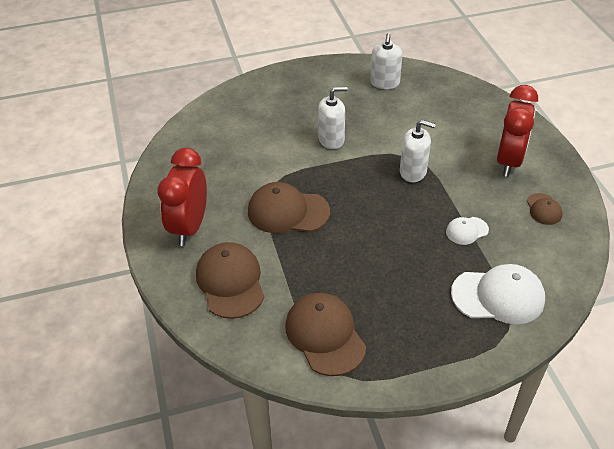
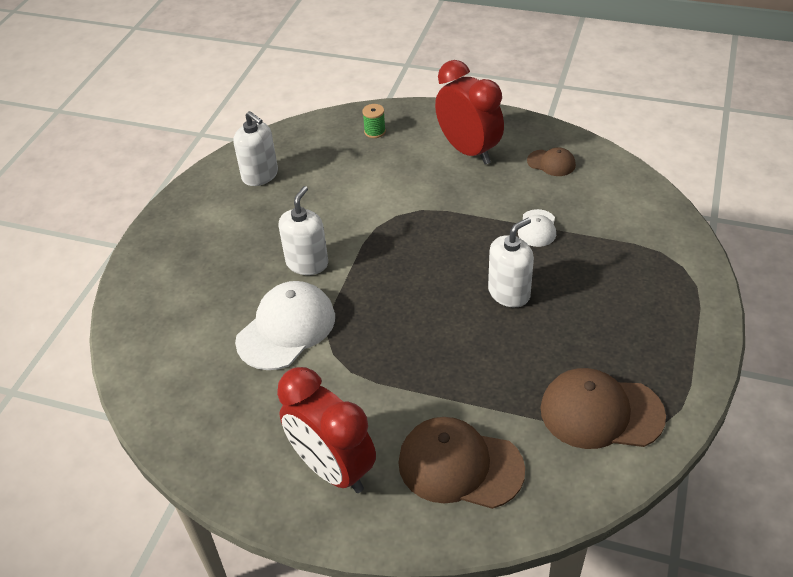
camera: 55 degrees left, 0 degrees up
(288, 212) = (389, 358): brown cap -> none
(413, 172) = (421, 224): white soap dispenser -> white soap dispenser (509, 293)
(478, 109) = (375, 131): none -> green spool
(498, 296) = (637, 251): white cap -> white cap (286, 328)

